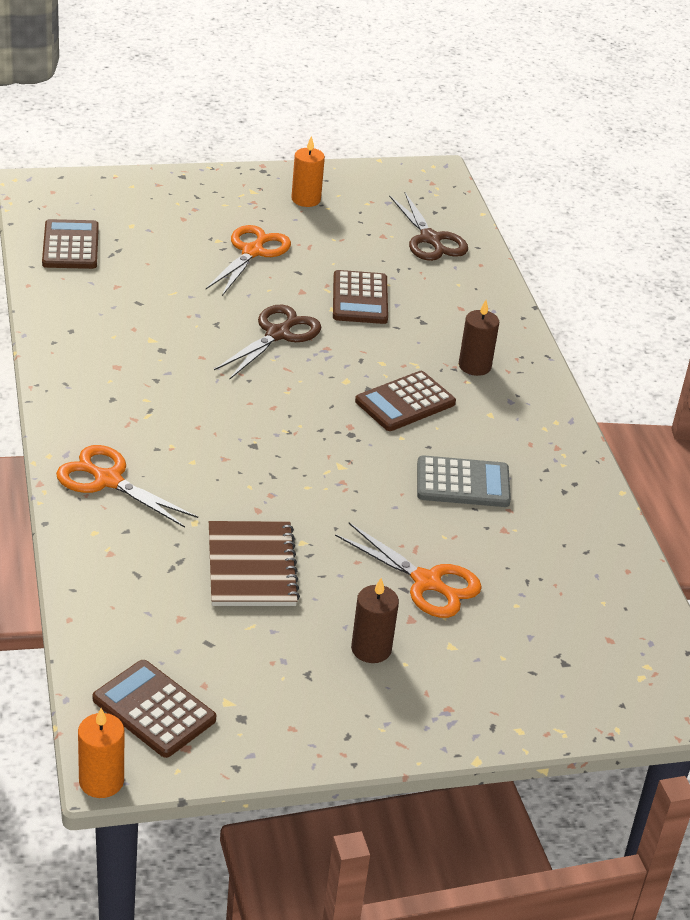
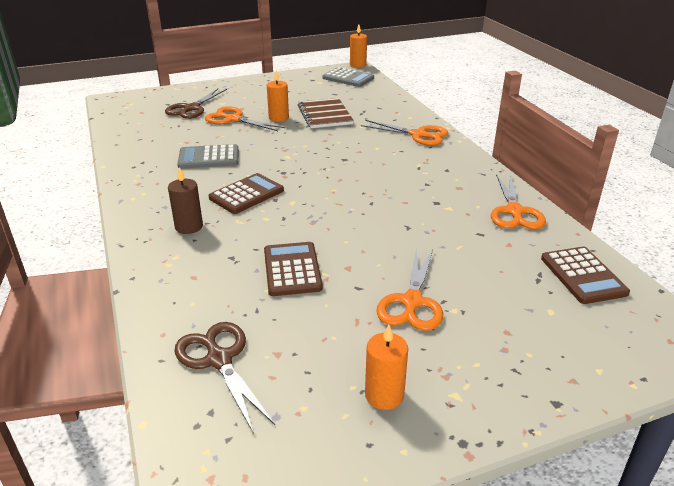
camera: 175 degrees right, 5 degrees down
(75, 321) = (514, 211): none -> orange scissors
(154, 709) = (348, 78): brown calculator -> grey calculator
(277, 334) = (355, 226): brown scissors -> brown scissors (192, 108)
(341, 572) = (278, 118): none -> orange candle
(371, 649) = (260, 99): brown candle -> none

